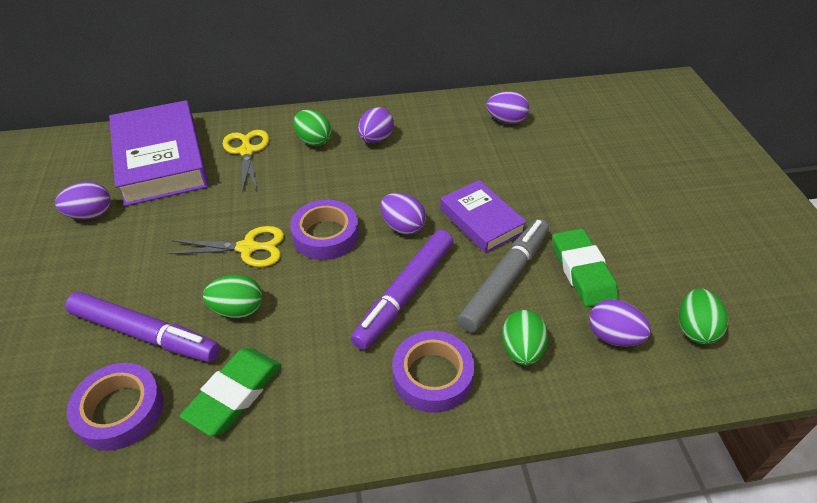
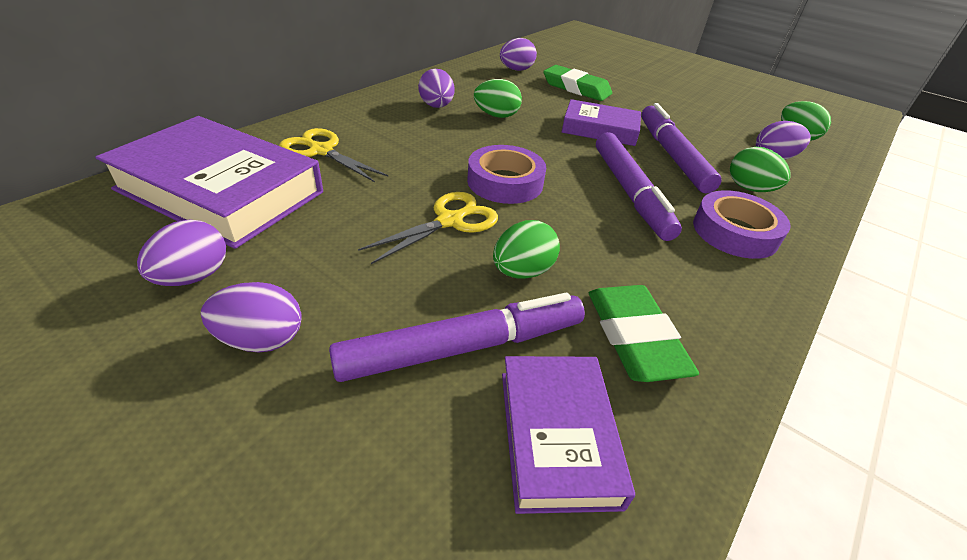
camera: 45 degrees left, 5 degrees down
(120, 411) = (557, 436): purple tape -> purple book
(314, 141) = (380, 123): green egg -> green egg (496, 116)
(403, 226) = (554, 152): purple egg -> purple egg (261, 339)
(505, 280) = (672, 155): grey marker -> purple marker
(582, 271) = (701, 132): green eraser -> green eraser (576, 88)

